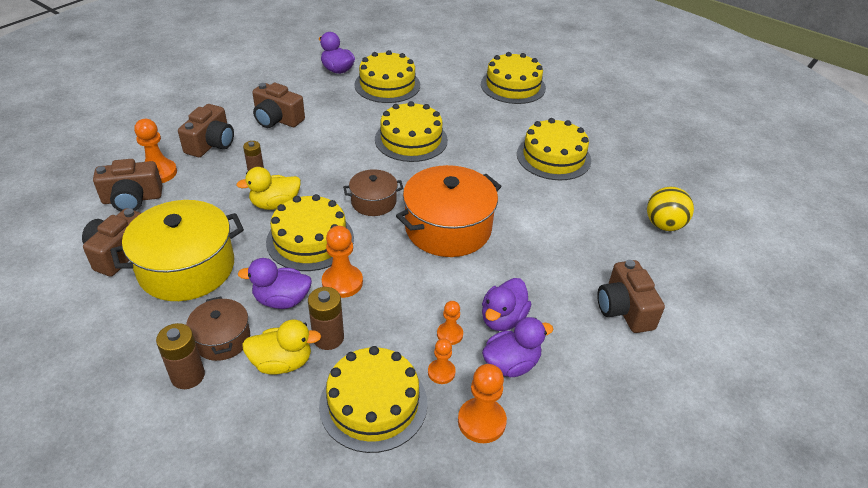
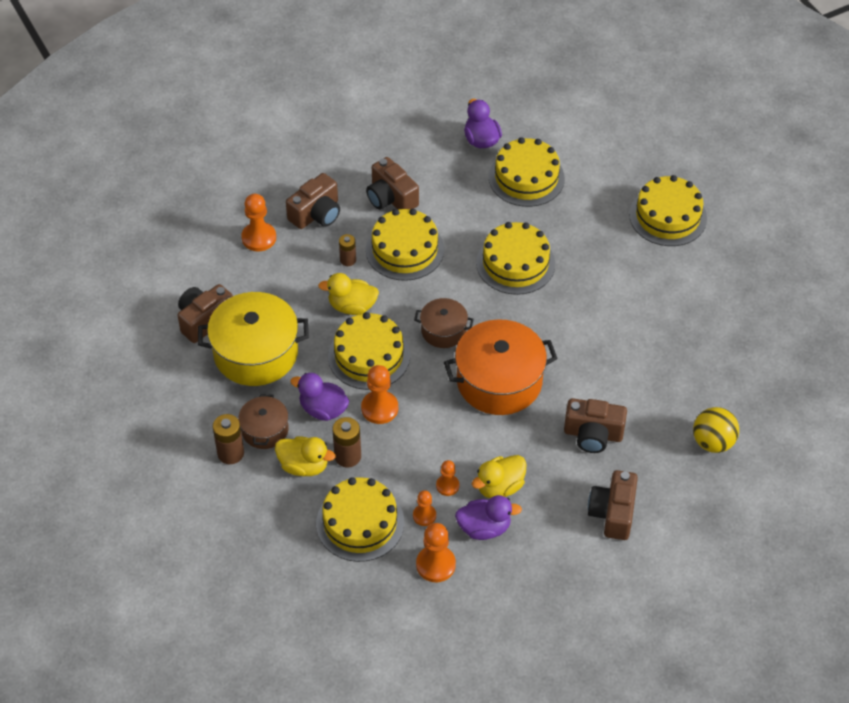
camera: 25 degrees right, 10 degrees up
(132, 199) = (228, 263): brown camera -> brown camera (593, 434)
(503, 319) = (499, 487): purple duck -> yellow duck
(553, 157) = (653, 328): yellow cake -> yellow cake (405, 249)

